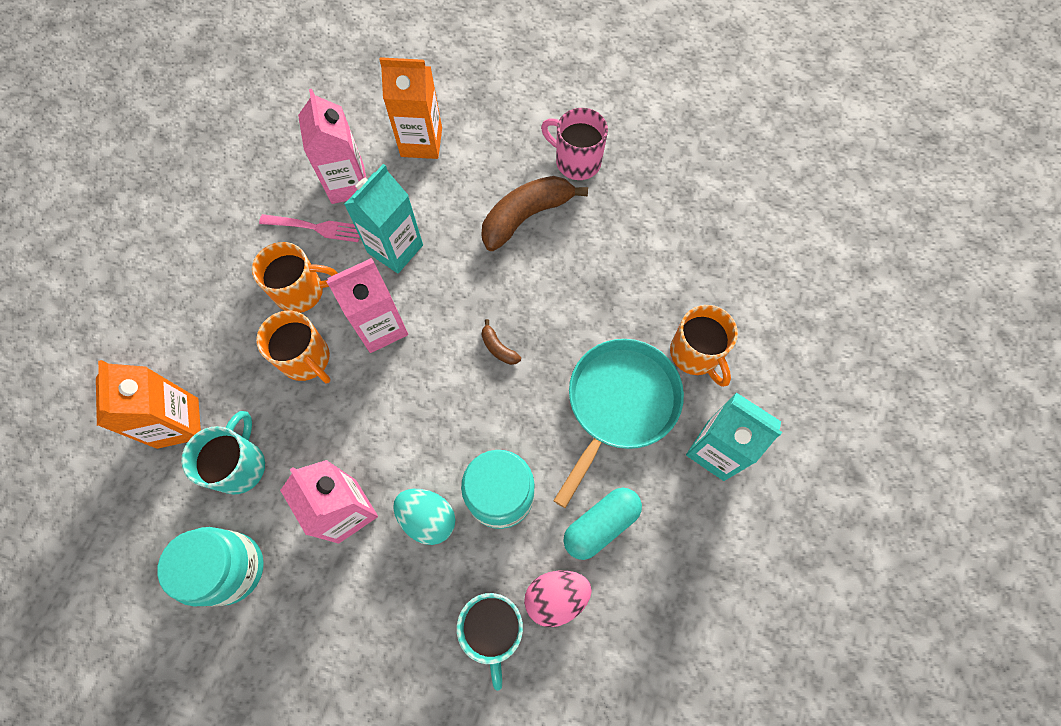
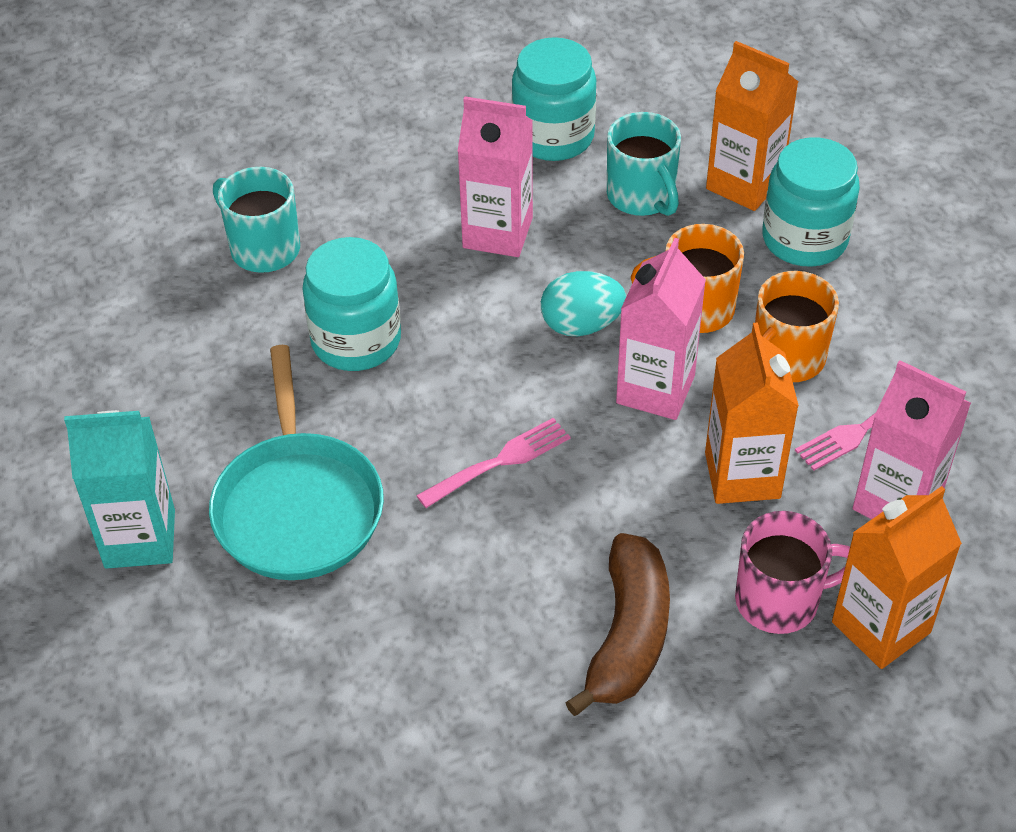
camera: 140 degrees right, 20 degrees down
(199, 355) = (804, 239): none -> turquoise jar
(395, 249) = (742, 475): turquoise carton -> orange carton
(428, 518) = (411, 277): turquoise egg -> turquoise egg (581, 325)
(498, 348) = (498, 462): brown banana -> pink fork
(556, 597) = (221, 305): pink egg -> none
(576, 161) = (642, 772): pink mug -> pink mug (780, 600)
(601, 525) = (223, 386): turquoise capsule -> none
(695, 354) = (244, 627): orange mug -> none

